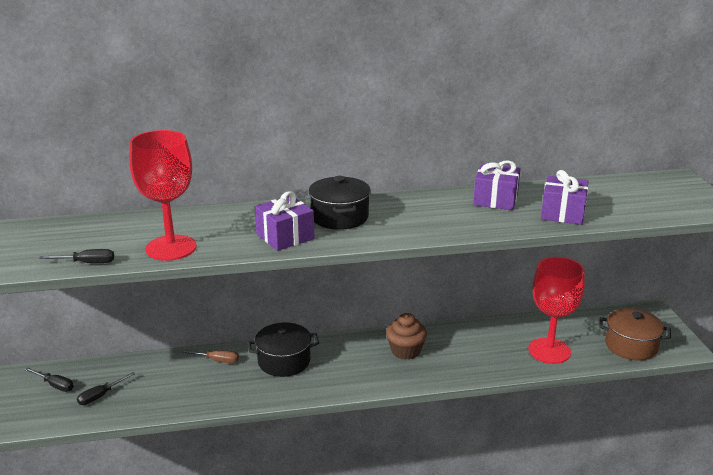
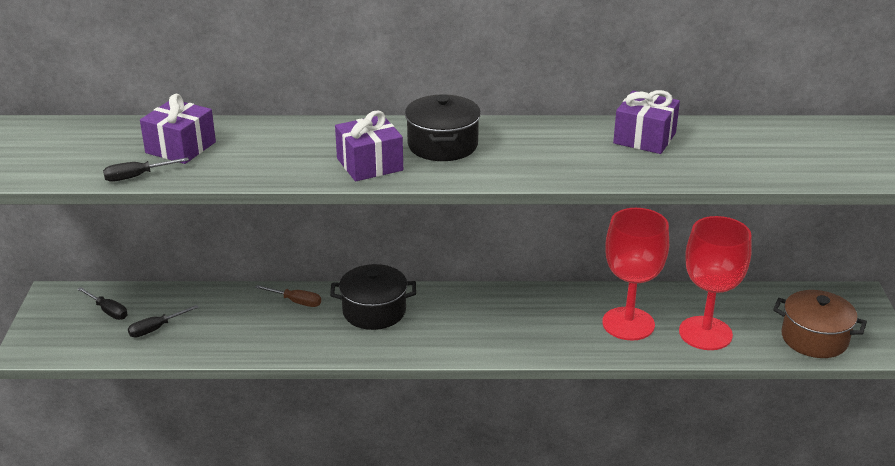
camera: 10 degrees right, 5 degrees up
(87, 263) = (136, 176): black screwdriver -> black screwdriver turned 150 degrees clockwise
(171, 248) = (234, 167): red goblet -> red goblet (628, 324)
(405, 351) = (524, 314): brown cupcake -> none
(562, 213) = (723, 163): purple gift -> purple gift (180, 147)

